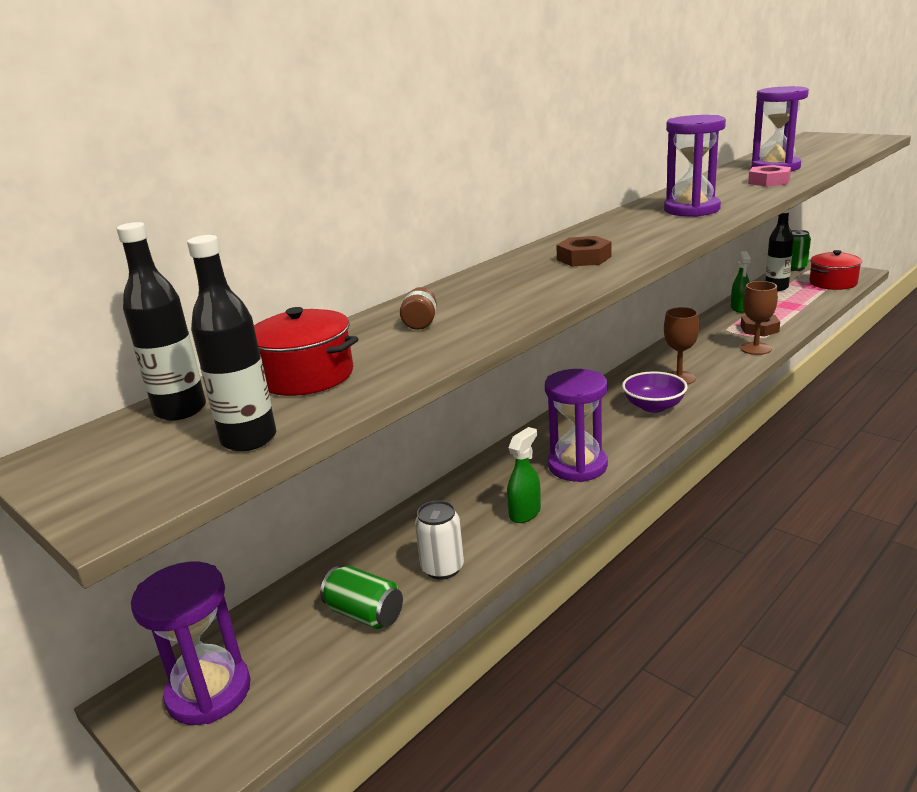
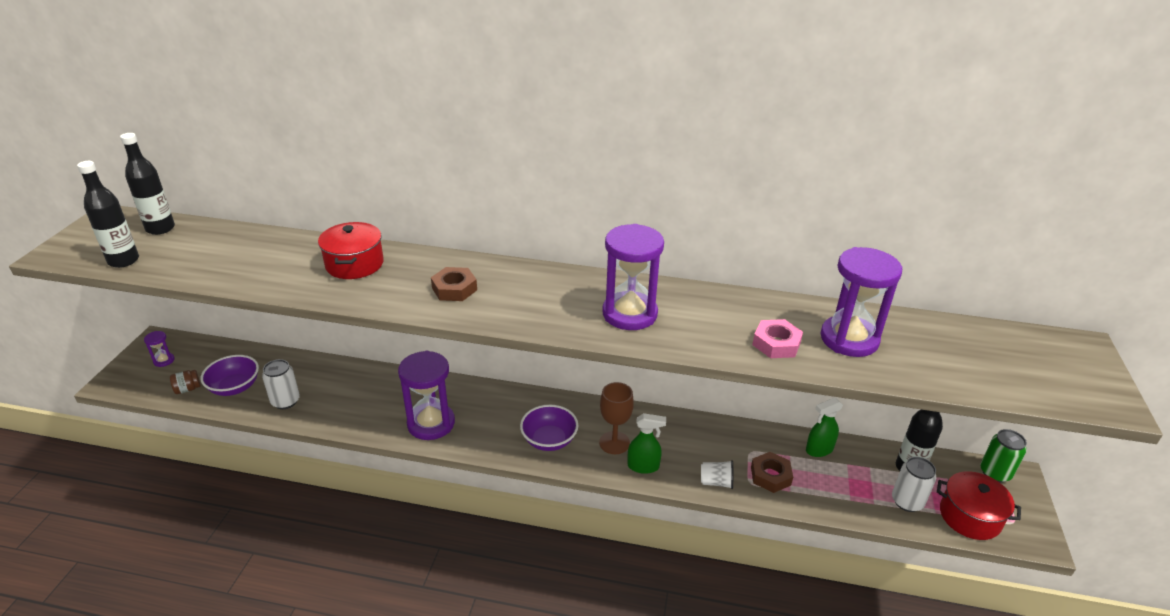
camera: 55 degrees right, 10 degrees up
(209, 692) = (164, 360): purple hourglass -> purple hourglass, size x0.45
(306, 376) = (206, 249): red pot -> red pot (354, 264)
(365, 614) = (234, 387): green can -> purple bowl
(420, 323) = (295, 260): brown jar -> brown jar (187, 389)
(525, 513) = (358, 416): green spray bottle -> green spray bottle (643, 466)
(755, 348) = (716, 482): brown goblet -> white cup
(810, 295) = (907, 501): none -> white can

